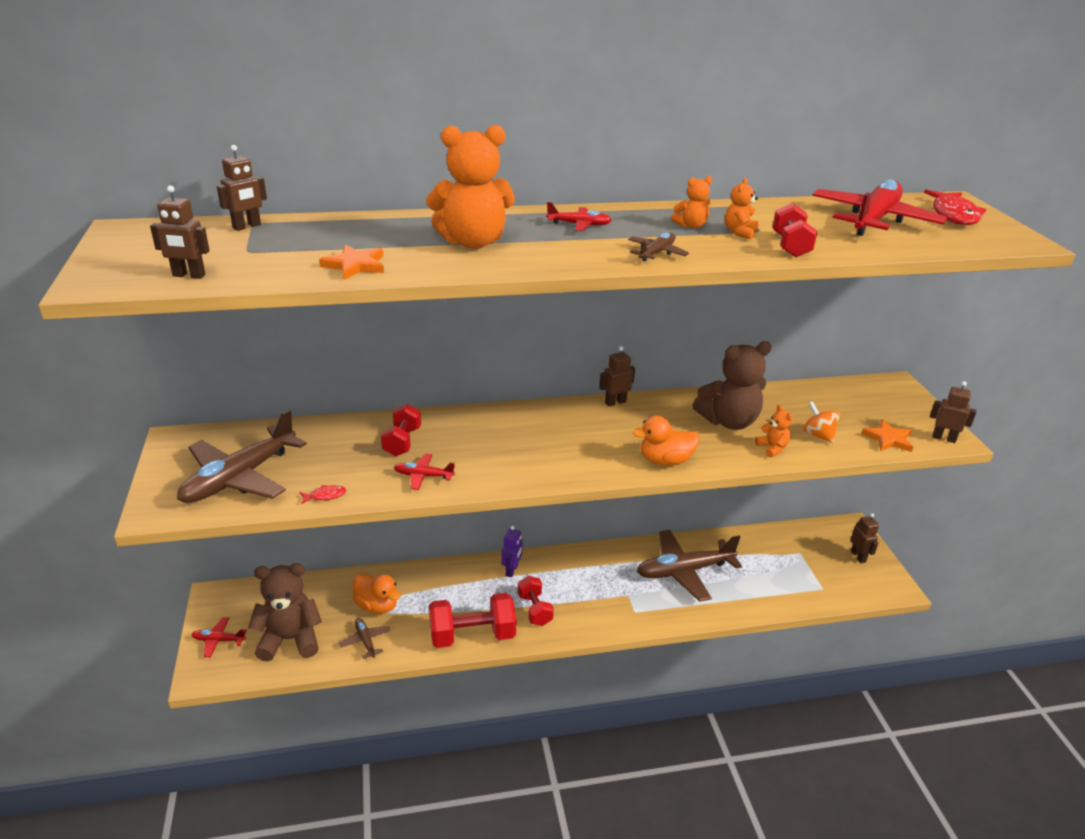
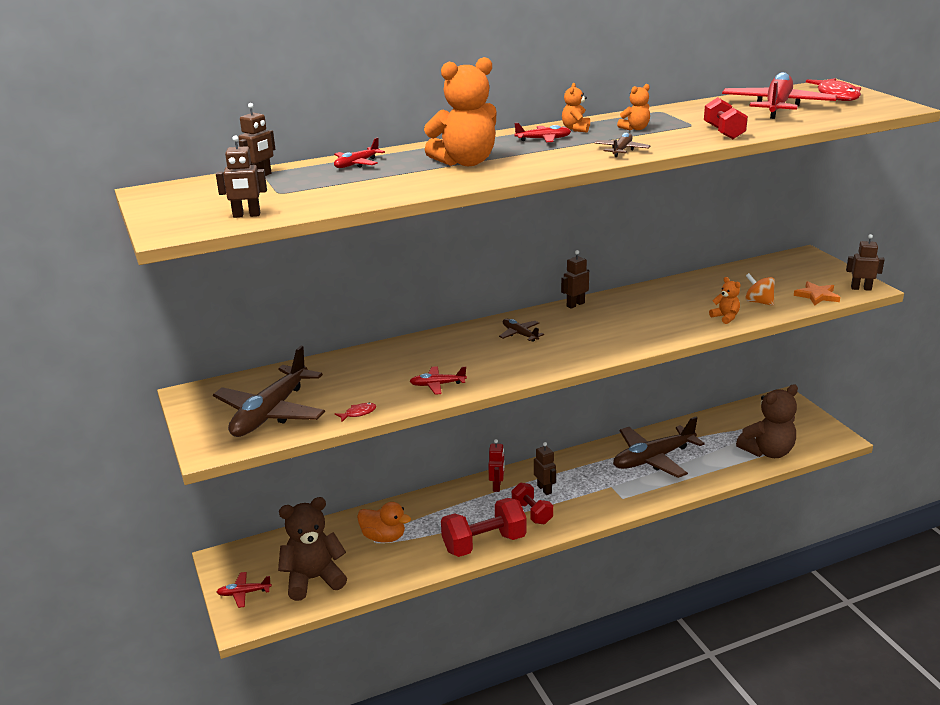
camera: 10 degrees left, 5 degrees down
(355, 265) = (382, 190): orange star -> none
(357, 226) = (356, 164): none -> red plane
(365, 641) = (386, 566): brown plane -> brown plane (519, 334)
(402, 442) = (403, 363): red dumbbell -> none
(512, 570) = (497, 486): purple robot -> red robot
(665, 461) = (640, 340): orange duck -> none
(729, 421) = (680, 303): brown teddy bear -> brown teddy bear (767, 452)
(739, 232) = (677, 128): orange teddy bear -> orange teddy bear (576, 129)
(858, 556) = (799, 420): brown robot -> brown robot (544, 489)

